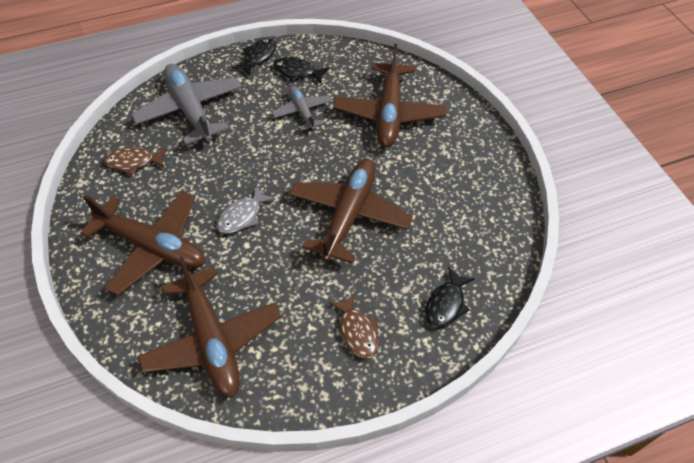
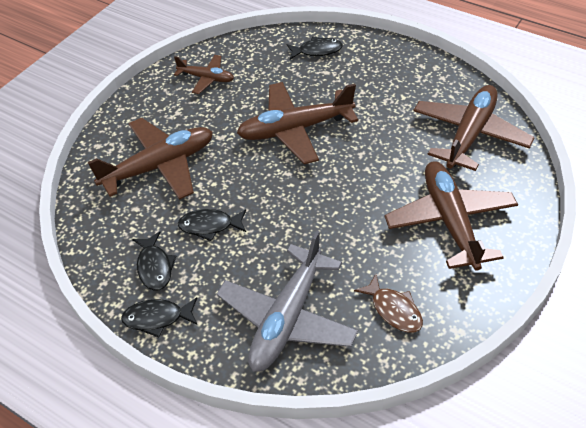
camera: 125 degrees left, 5 degrees down
(242, 216) = (362, 187): grey fish -> none
(302, 112) = (210, 226): grey plane -> black fish
(357, 331) = (381, 76): brown fish -> none
(476, 193) = (206, 78): none -> brown plane

